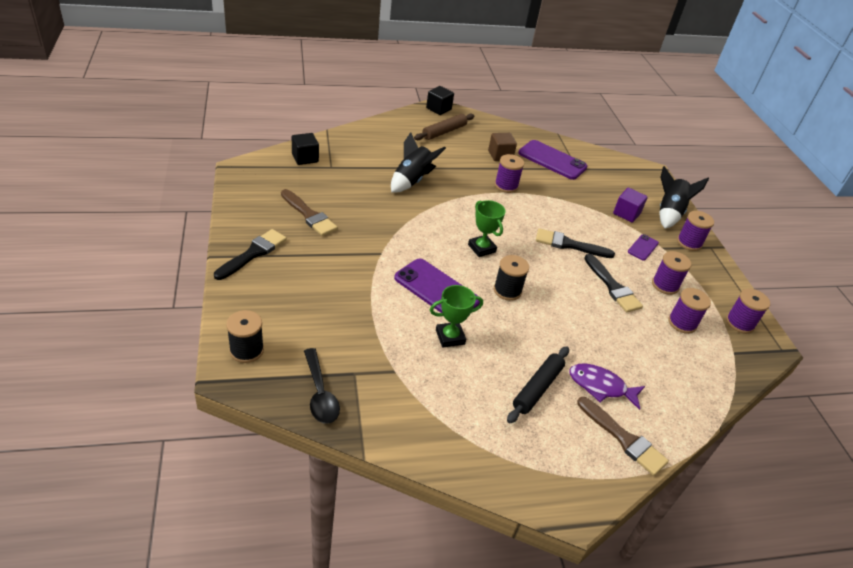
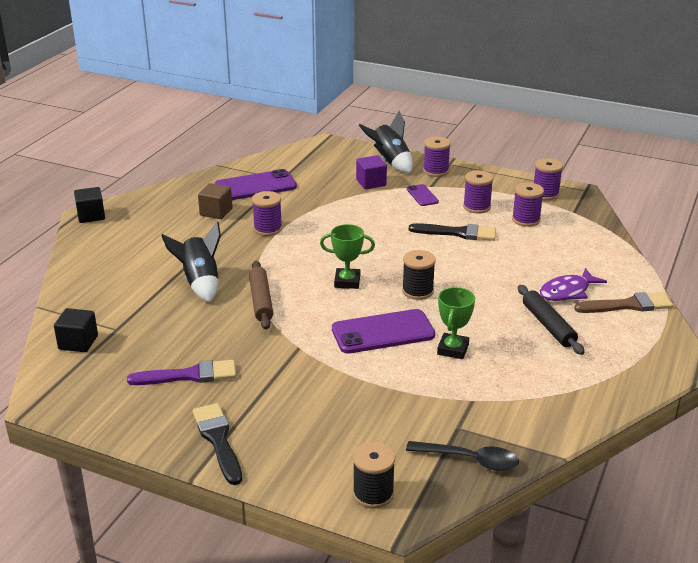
camera: 50 degrees left, 10 degrees down
(309, 215) = (189, 375): brown brush -> purple brush
(444, 132) = (137, 229): brown rolling pin -> brown rolling pin (261, 301)
(569, 245) = (385, 231): black brush -> none

